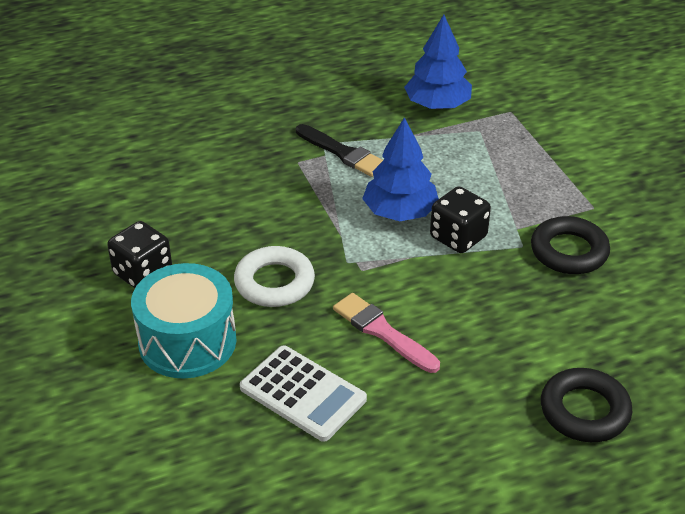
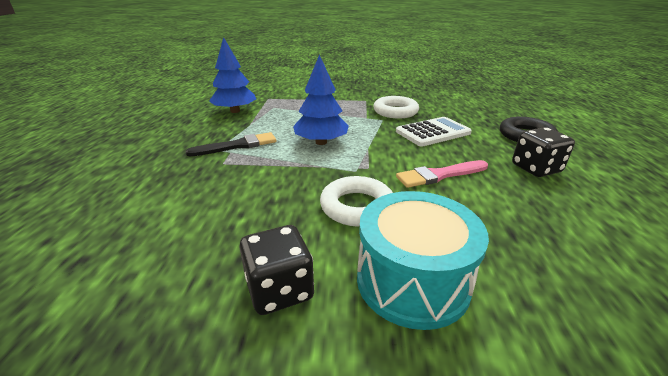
camera: 65 degrees left, 10 degrees down
(303, 394) = (503, 225): white calculator -> white calculator (433, 132)
(458, 237) = (361, 132): black dice -> black dice (536, 168)
(569, 251) = (395, 111): black ring -> white ring

